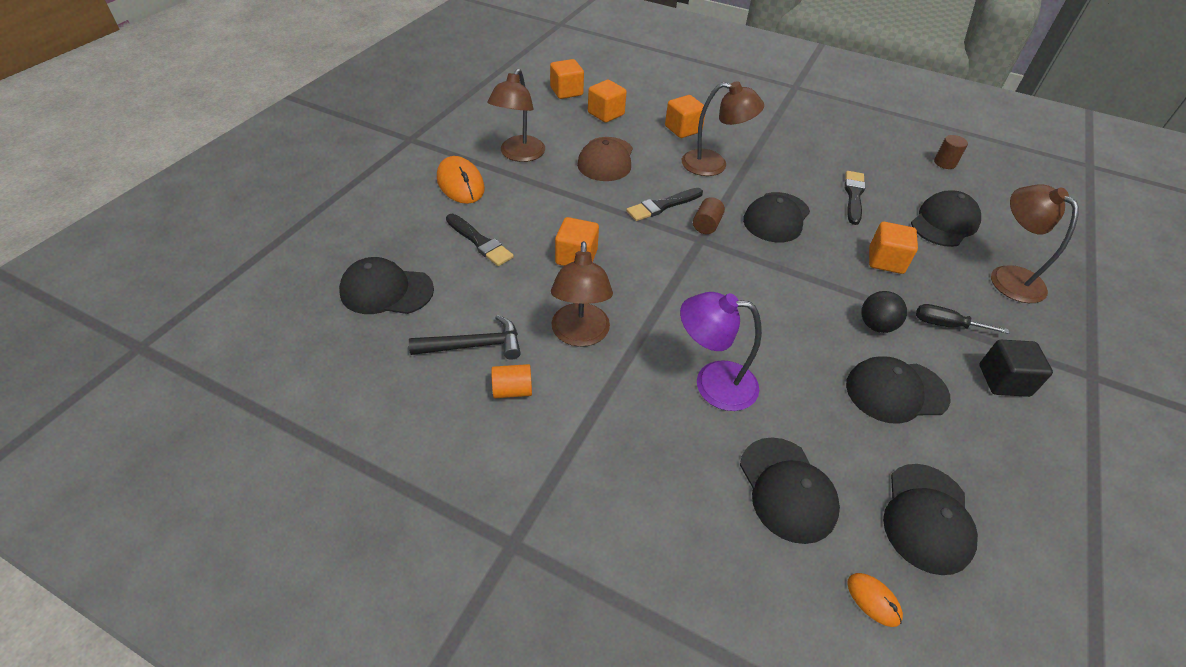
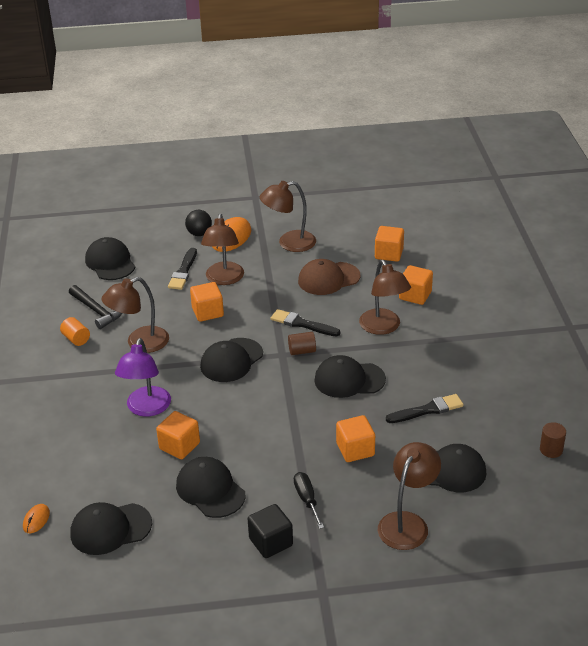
camera: 60 degrees right, 10 degrees down
(529, 220) = (224, 279): none -> brown lamp
(566, 91) = (395, 225): orange cube -> orange cube (179, 446)
(713, 383) = (146, 408): purple lamp -> purple lamp turned 150 degrees counterclockwise
(787, 489) = (87, 465): black cap -> black cap (231, 360)
(876, 325) = (270, 464): black ball -> black ball (199, 234)

